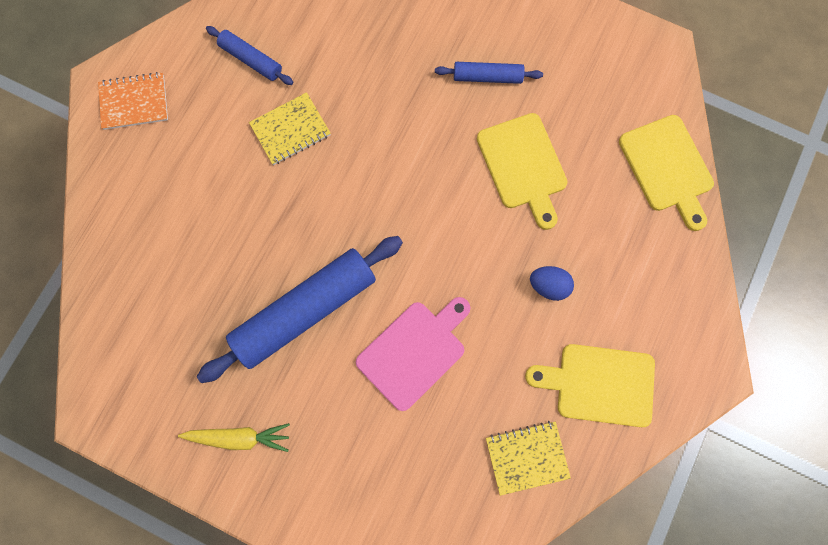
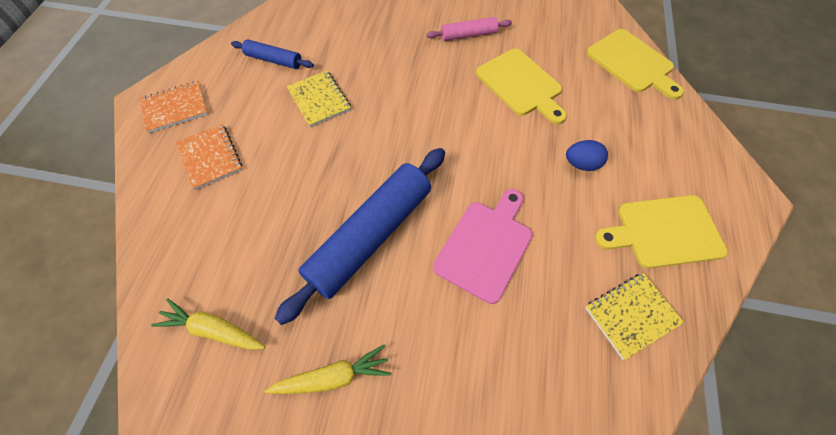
camera: 15 degrees left, 15 degrees down
(142, 365) = (213, 329): none -> yellow carrot
(163, 177) = (210, 157): none -> orange notebook
(290, 130) = (319, 100): yellow notebook -> yellow notebook turned 75 degrees counterclockwise
(487, 77) = (468, 35): blue rolling pin -> pink rolling pin

